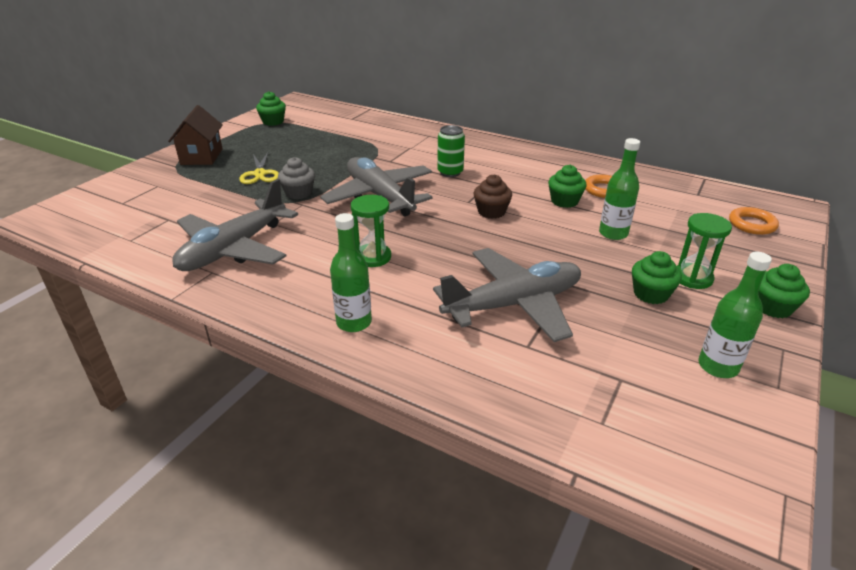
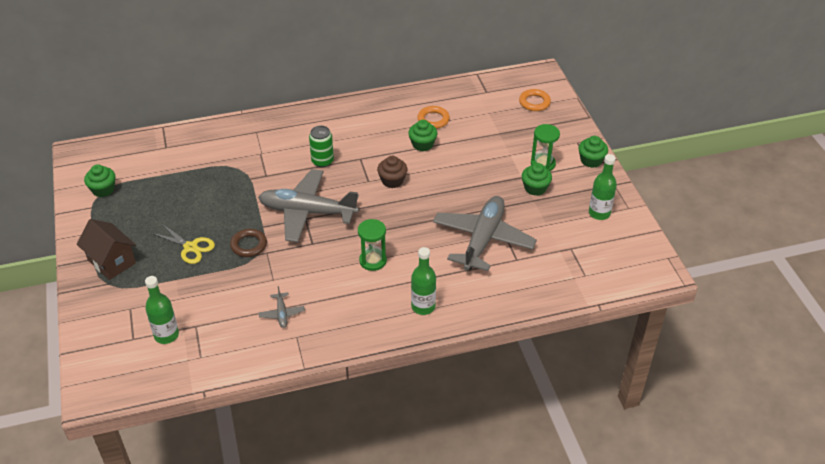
camera: 45 degrees left, 10 degrees up
(234, 249) = (282, 313): grey plane -> grey plane, size x0.41
(298, 193) = (249, 245): grey cupcake -> brown ring
(613, 233) = (476, 155): green bottle -> green bottle (166, 335)

